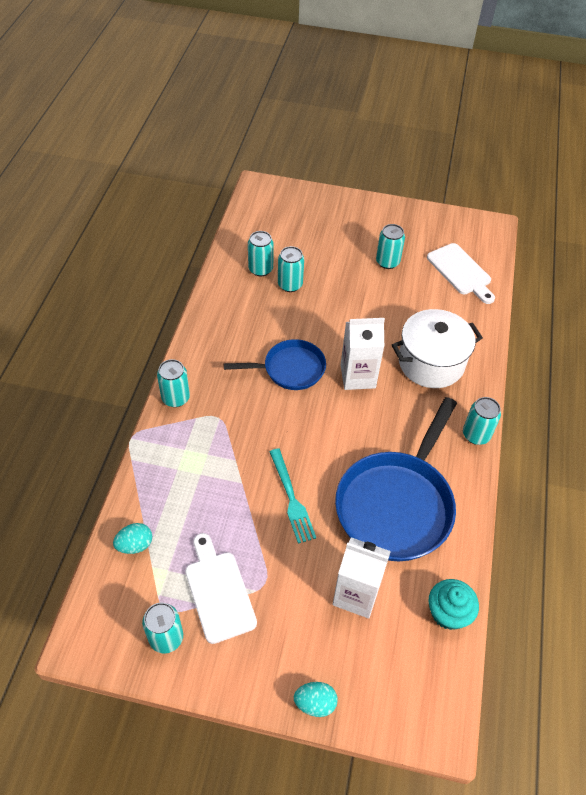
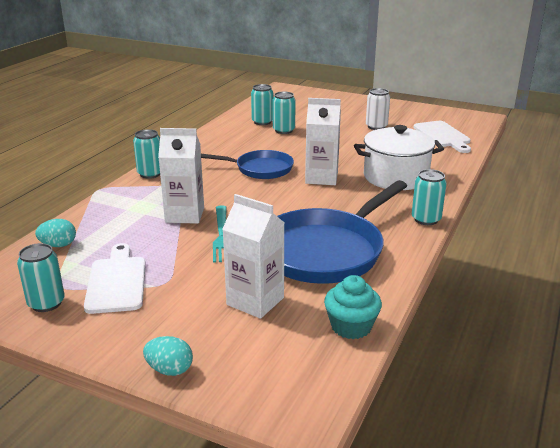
camera: 15 degrees right, 25 degrees down
(241, 469) = (185, 215): none -> white carton
(387, 262) = (376, 126): turquoise can -> white can

